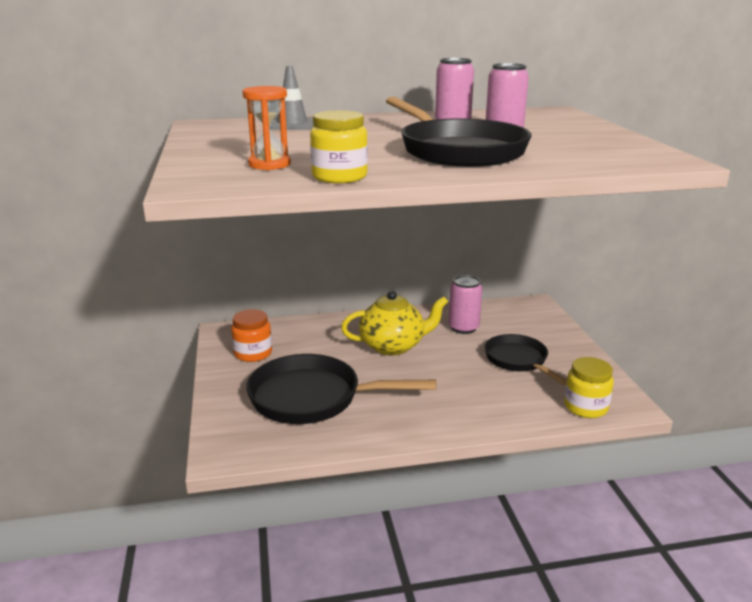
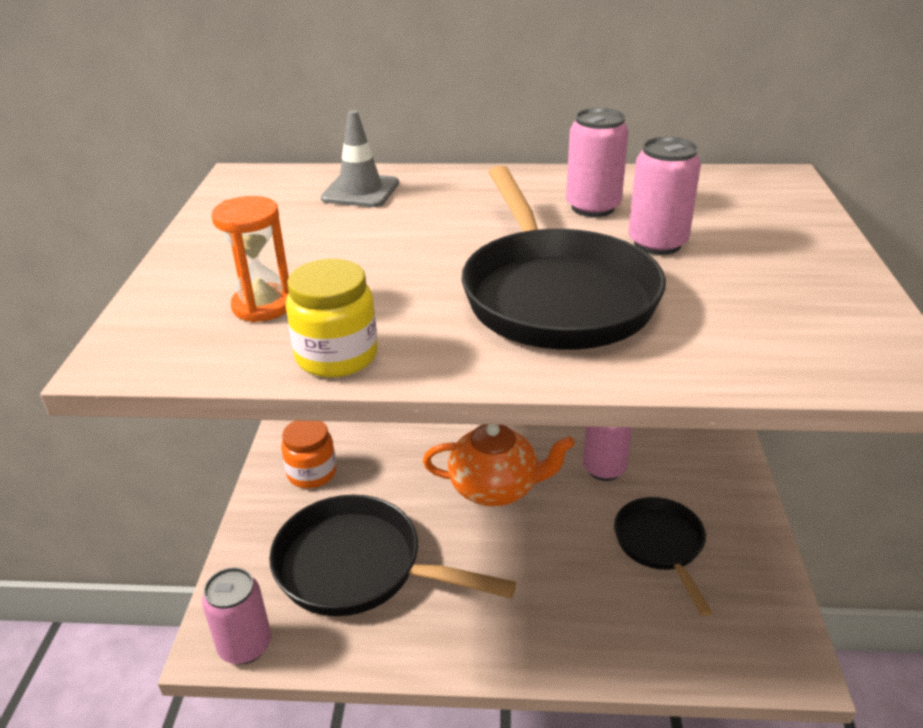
camera: 15 degrees right, 10 degrees up
(246, 450) = (245, 646): none -> pink can
(393, 346) = (495, 488): yellow teapot -> orange teapot
(585, 407) = (729, 657): yellow jar -> none

